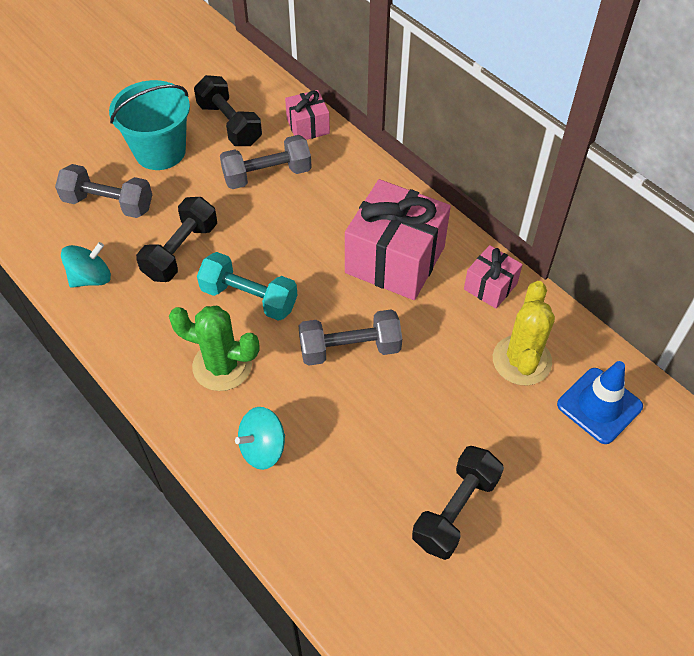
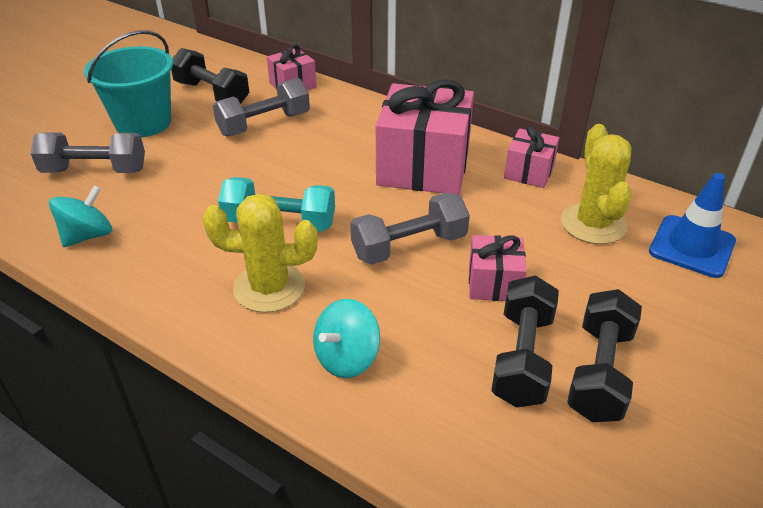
camera: 15 degrees left, 15 degrees down
(181, 251) = (189, 196): black dumbbell -> black dumbbell (522, 358)
(222, 366) = (269, 287): green cactus -> yellow cactus
(406, 404) = (494, 283): none -> pink gift

